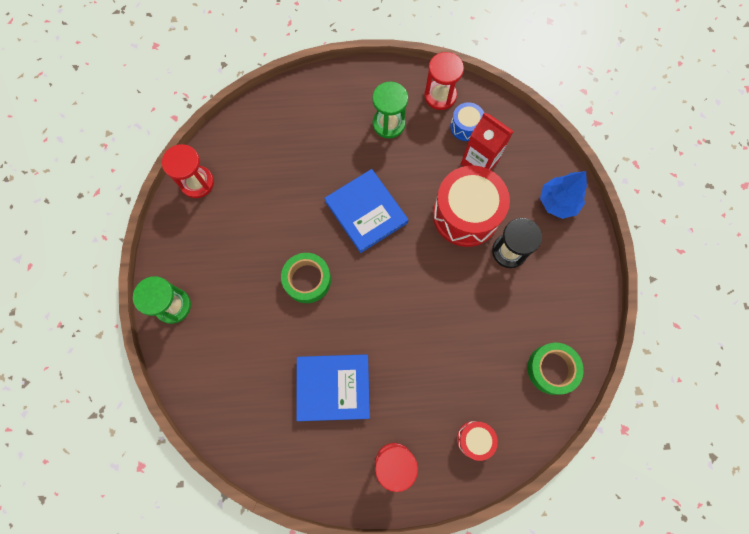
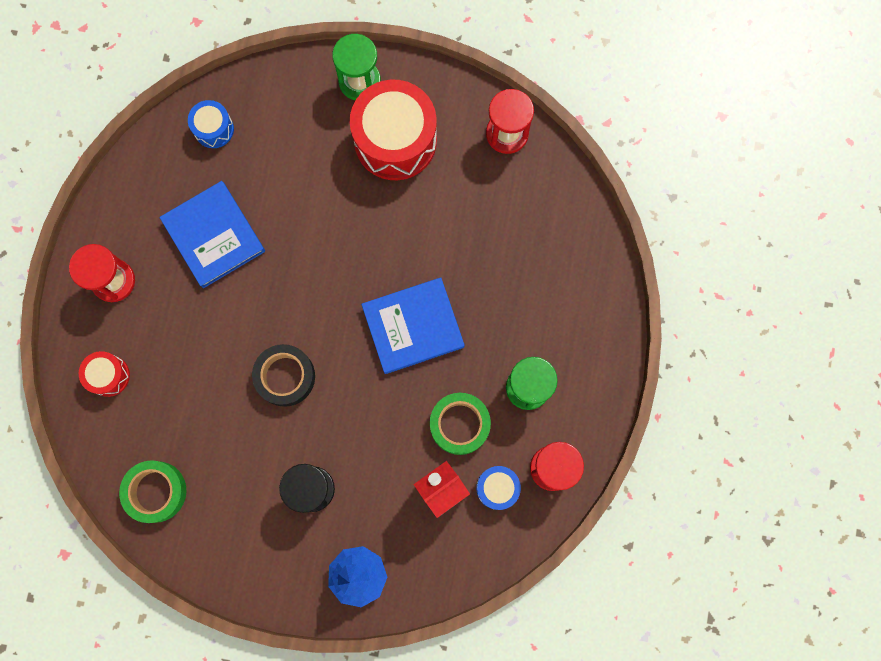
camera: 105 degrees right, 5 degrees up
(239, 417) = (214, 129): none -> blue drum
(307, 280) = (347, 236): green tape -> green tape (459, 424)
(333, 387) = (214, 236): blue book -> blue book turned 45 degrees counterclockwise
(432, 295) = (285, 376): none -> black tape
(465, 215) = (375, 449): red drum -> red drum (395, 140)

